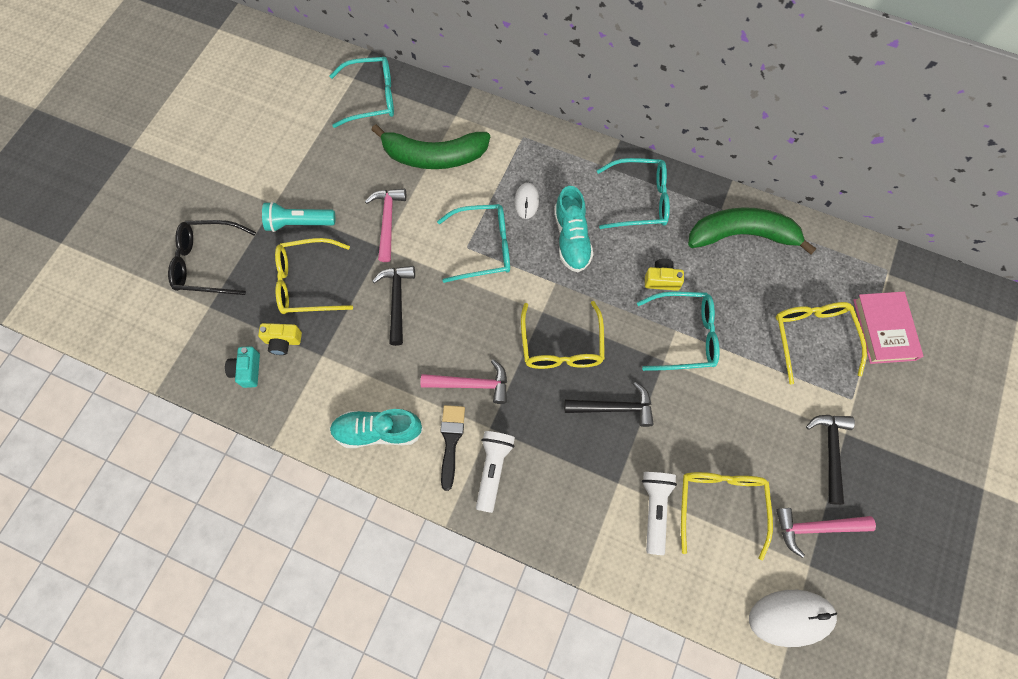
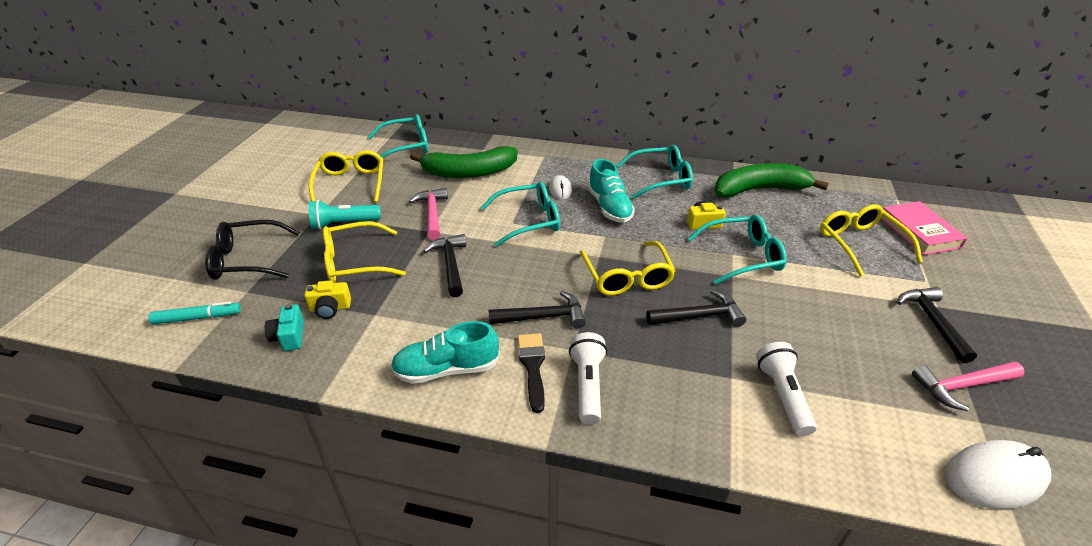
camera: 10 degrees left, 30 degrees down
(168, 334) = (197, 318): none -> turquoise marker
(471, 384) = (543, 317): pink hammer -> black hammer
(720, 505) = (850, 381): yellow glasses -> yellow glasses (351, 183)

